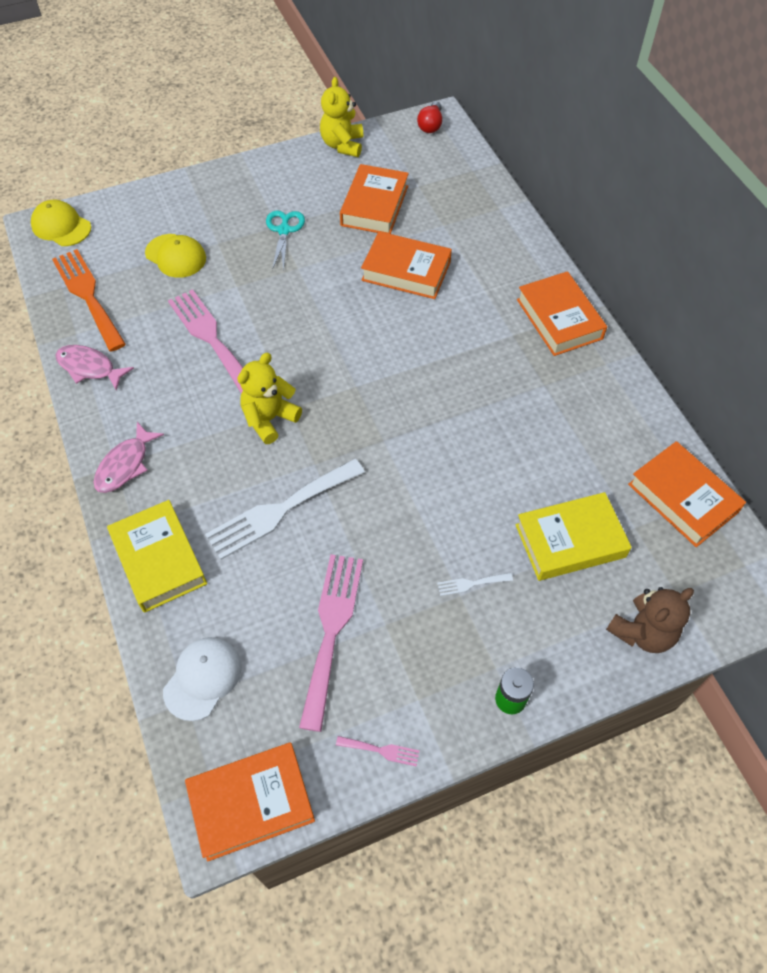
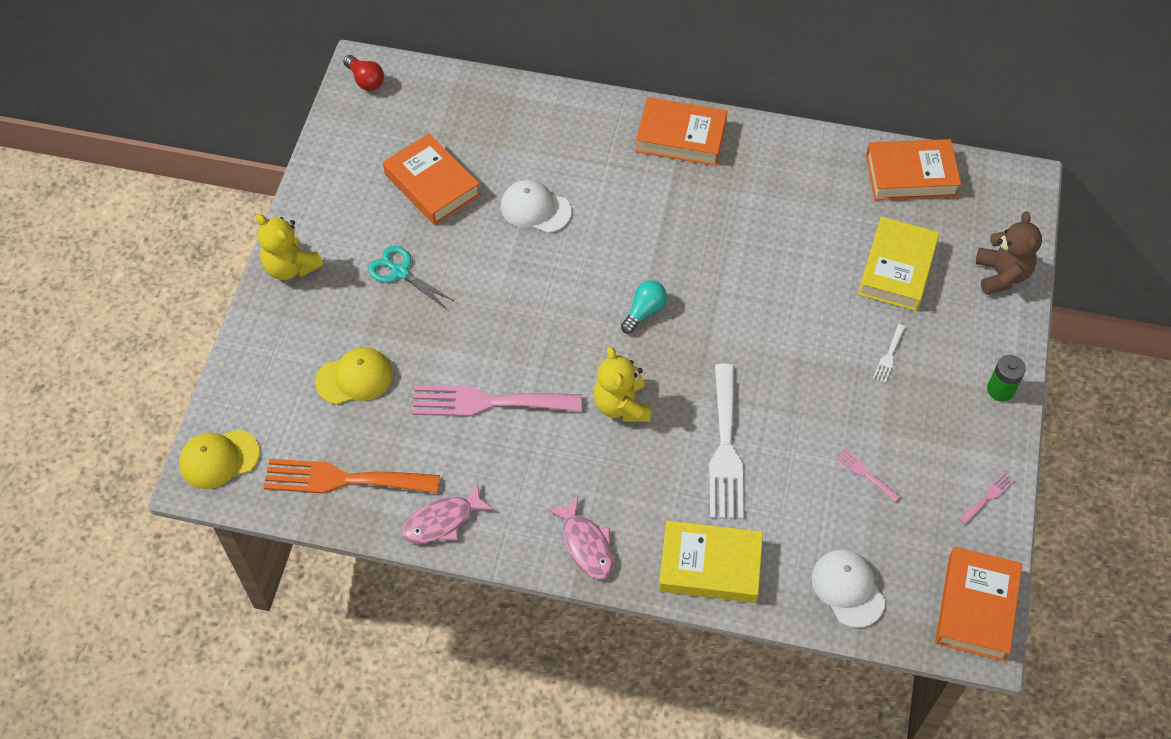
camera: 55 degrees left, 0 degrees up
(331, 630) = (865, 474): pink fork -> pink fork, size x0.42
(342, 145) = (326, 162): yellow teddy bear -> yellow teddy bear (291, 267)
(369, 386) = (644, 311): none -> turquoise light bulb
(406, 271) = (535, 209): orange book -> white cap

